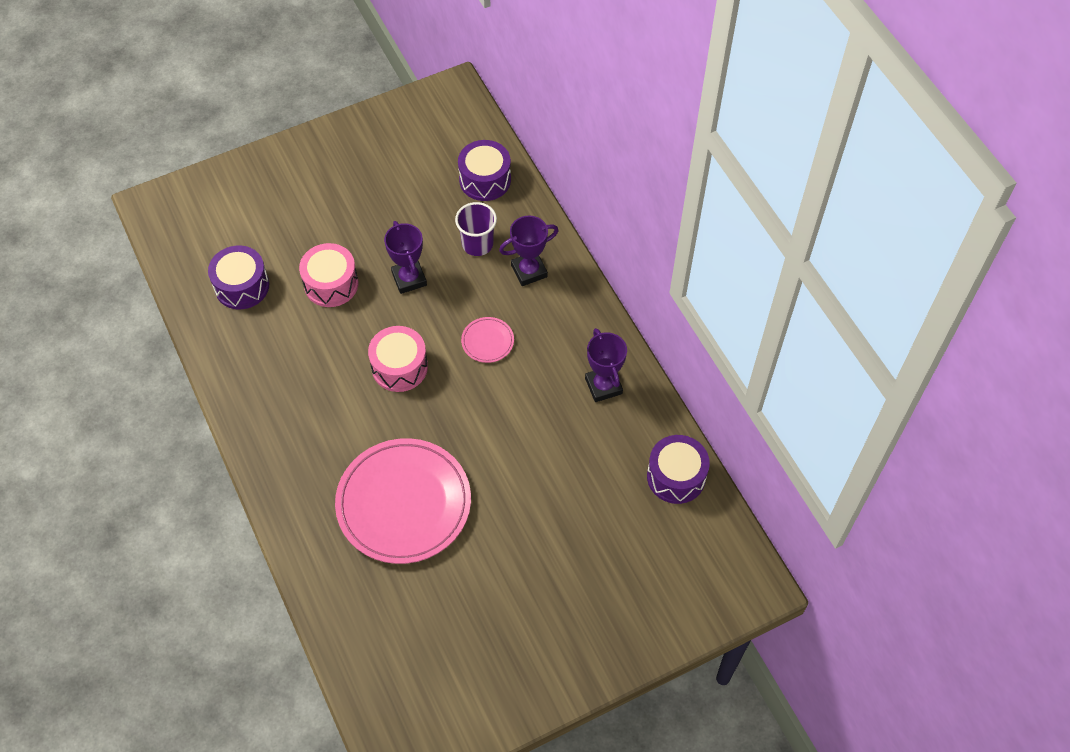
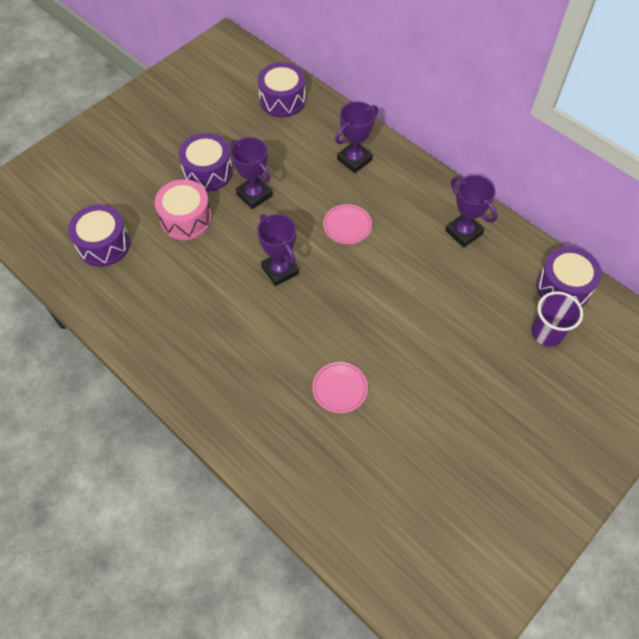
camera: 20 degrees left, 0 degrees up
(373, 239) = (208, 172): none -> purple drum
(399, 367) = (280, 270): pink drum -> purple trophy
(404, 503) = (340, 388): pink plate -> pink plate, size x0.42
(477, 244) = (300, 151): purple cup -> purple cup (547, 333)

